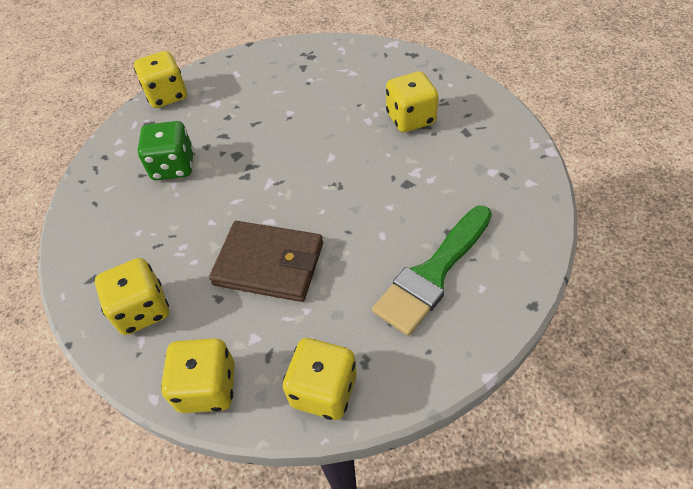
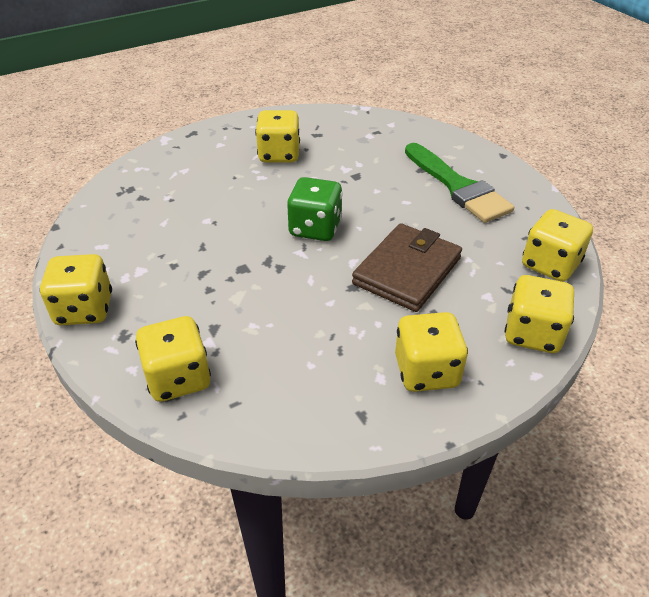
camera: 75 degrees left, 10 degrees down
(112, 166) = (178, 378): none -> yellow dice
(173, 166) = (223, 320): green dice -> green dice (315, 228)

